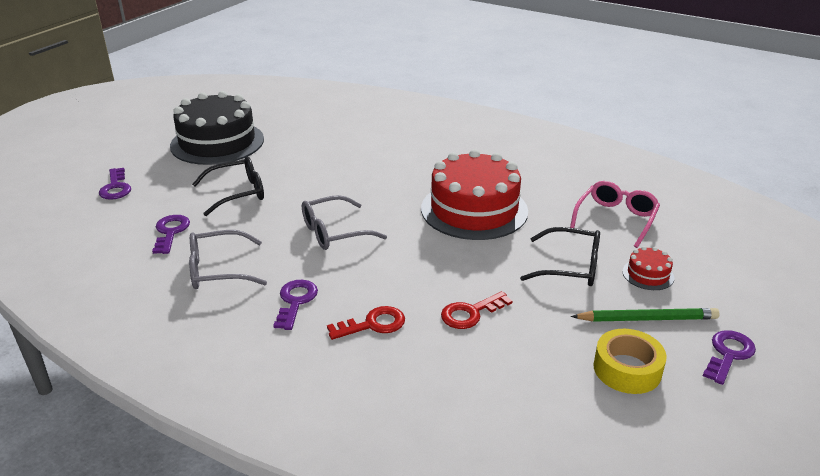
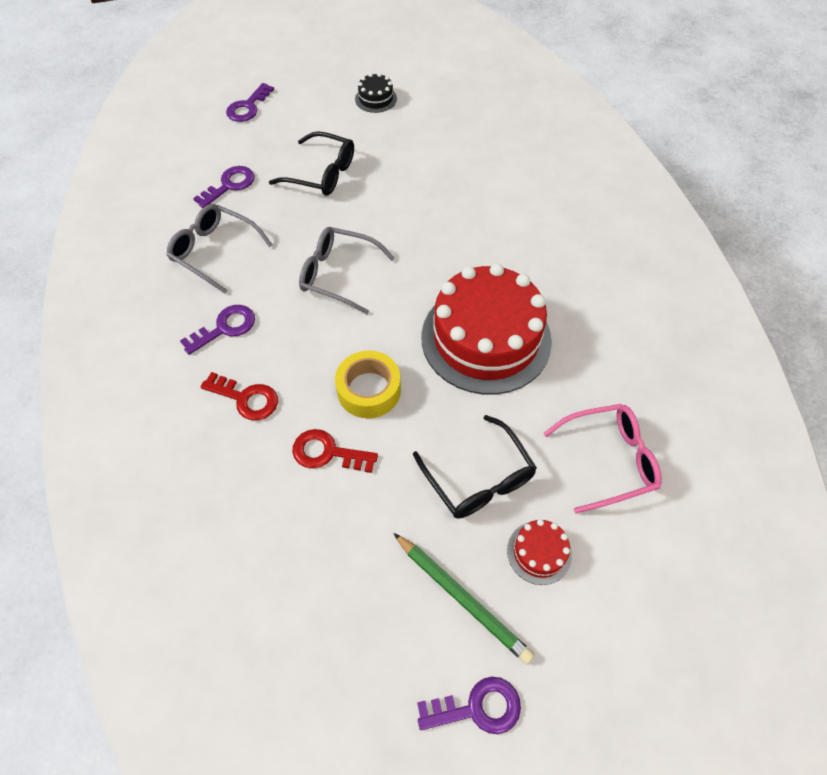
camera: 45 degrees right, 25 degrees up
(217, 142) = (376, 99): black cake -> black cake, size x0.41
(627, 369) = (367, 629): yellow tape -> yellow tape (369, 390)

